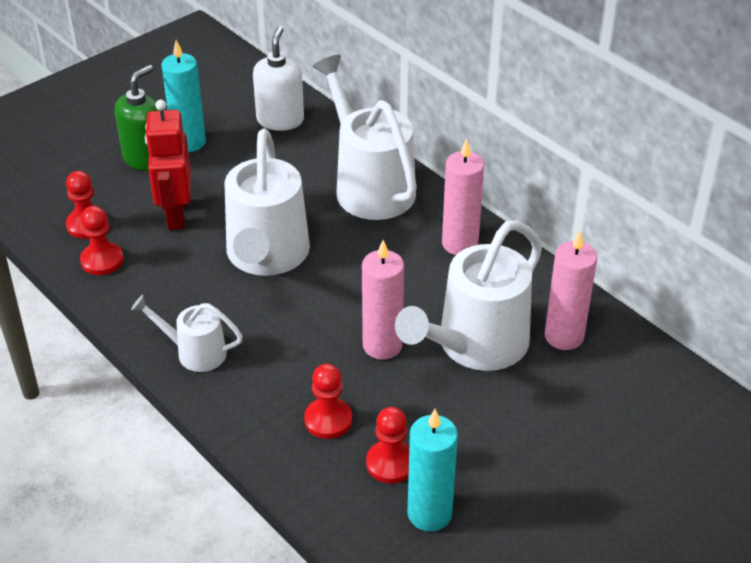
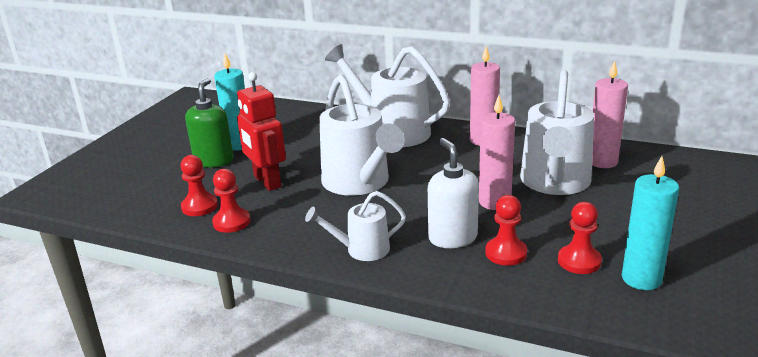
camera: 25 degrees left, 15 degrees down
(280, 120) = (296, 119): white soap dispenser -> white soap dispenser (452, 237)

